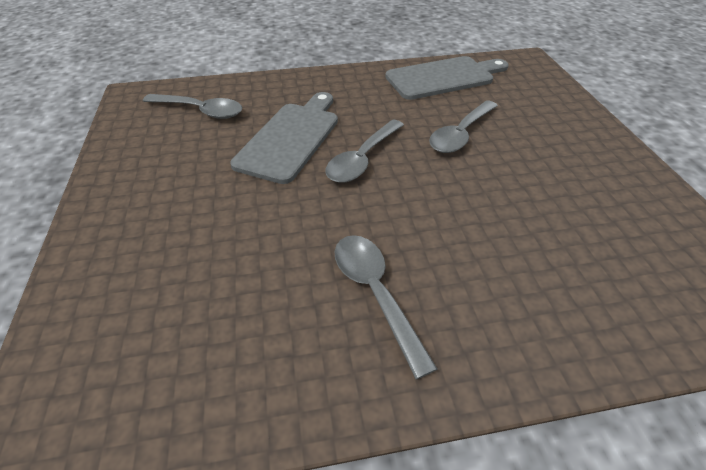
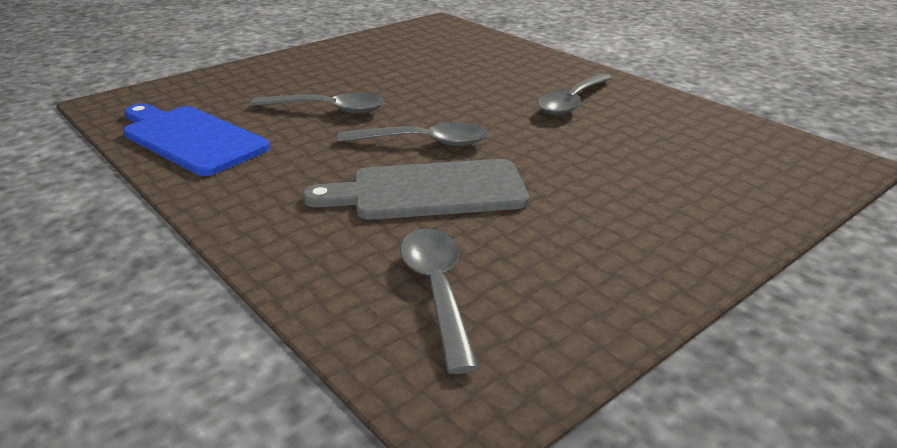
camera: 120 degrees left, 15 degrees down
(443, 77) = (190, 139): grey cutting board -> blue cutting board

